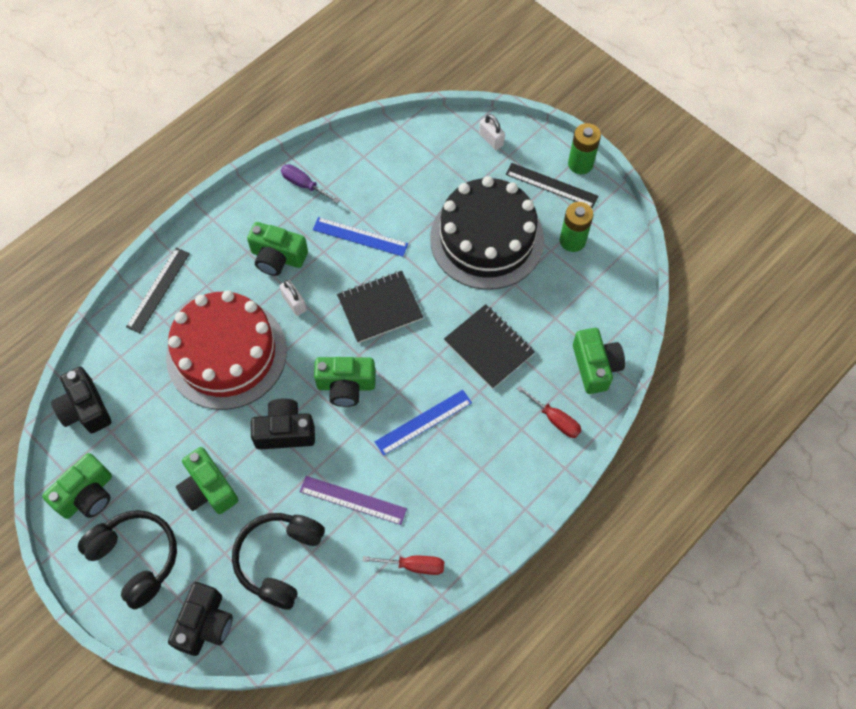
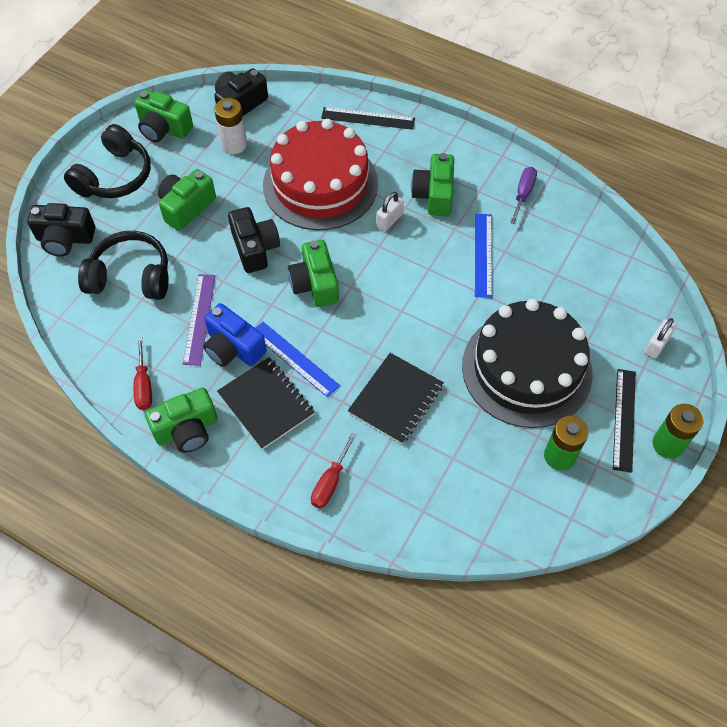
camera: 75 degrees right, 5 degrees down
(141, 425) = (234, 144): none -> white battery
(380, 308) = (408, 291): black notebook -> black notebook (266, 404)
(395, 474) = (233, 347): none -> blue camera
(595, 366) = (406, 511): green camera -> green camera (187, 429)

